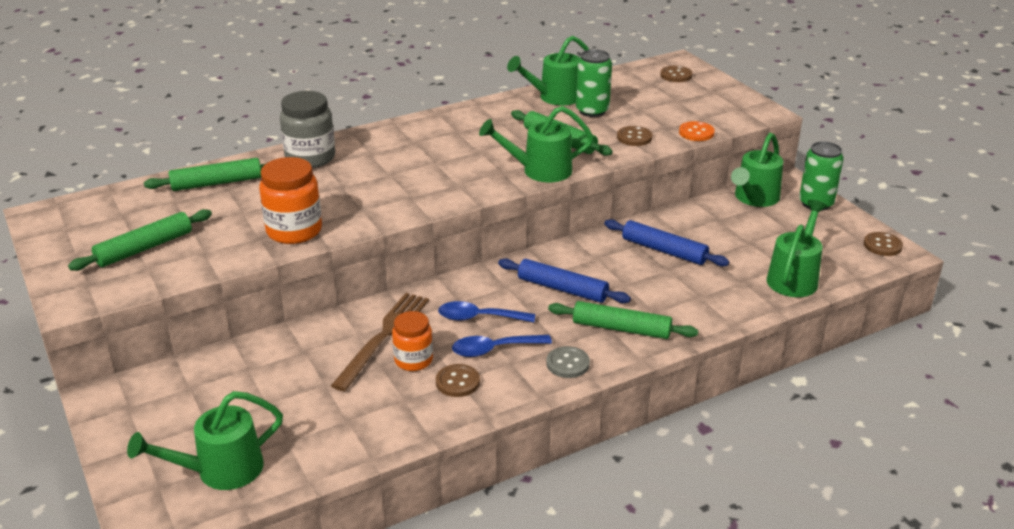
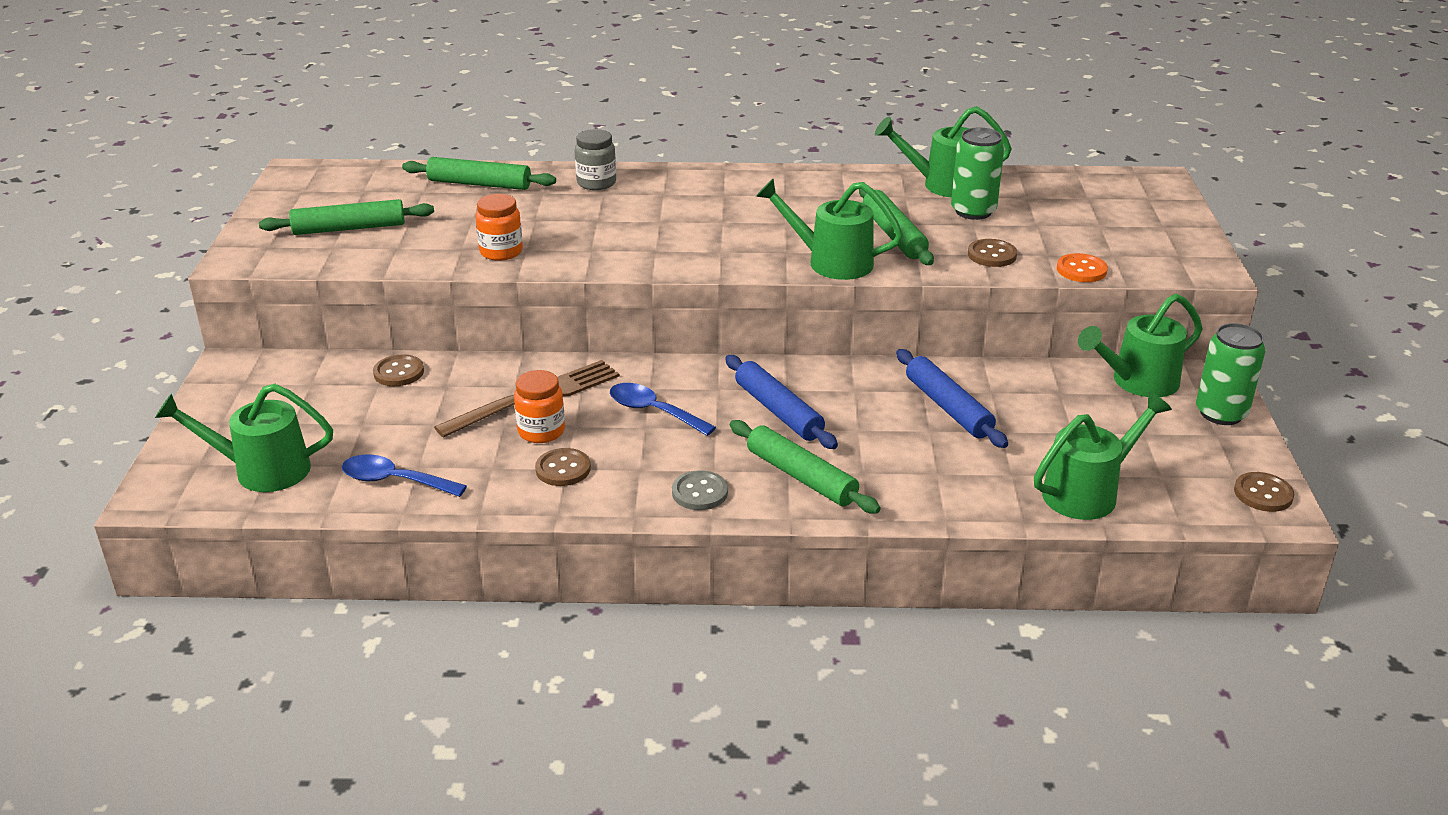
camera: 30 degrees right, 0 degrees up
(294, 231) = (501, 252): orange jar -> orange jar, size x0.65
(310, 158) = (596, 183): grey jar -> grey jar, size x0.65
(494, 349) = (635, 449): blue spoon -> blue spoon (395, 481)
(676, 75) = (1134, 195): brown button -> brown button (399, 372)

